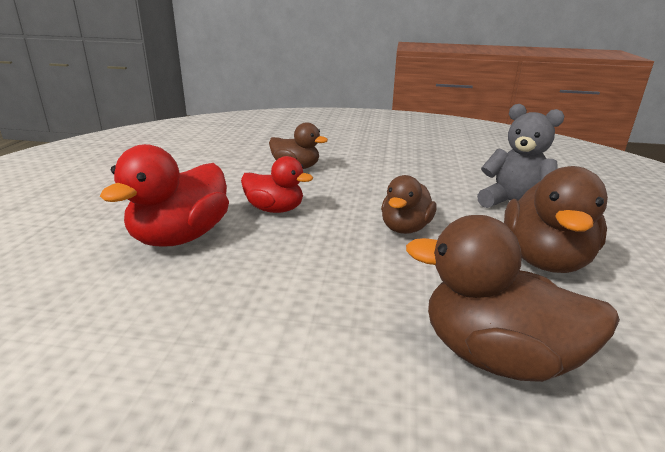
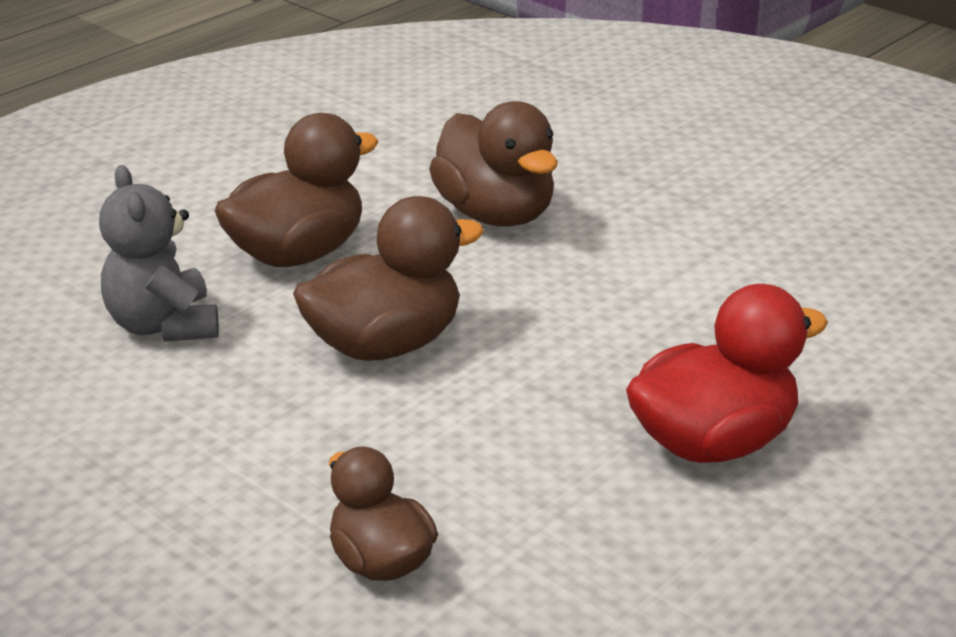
camera: 145 degrees left, 5 degrees up
(275, 209) = (533, 449): red duck -> none
(405, 228) = (385, 345): brown duck -> brown duck, size x1.57

